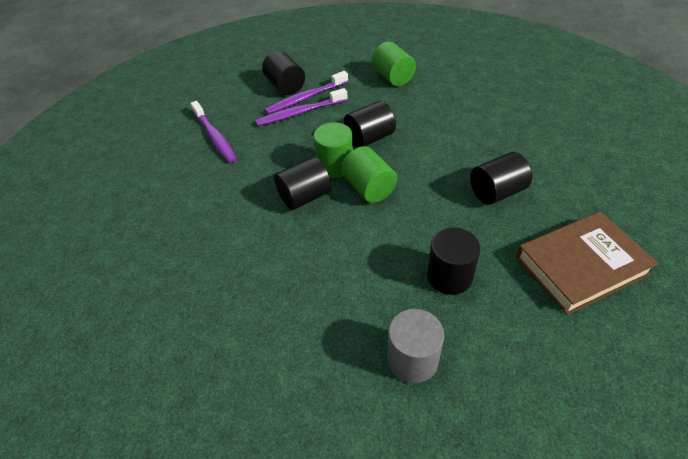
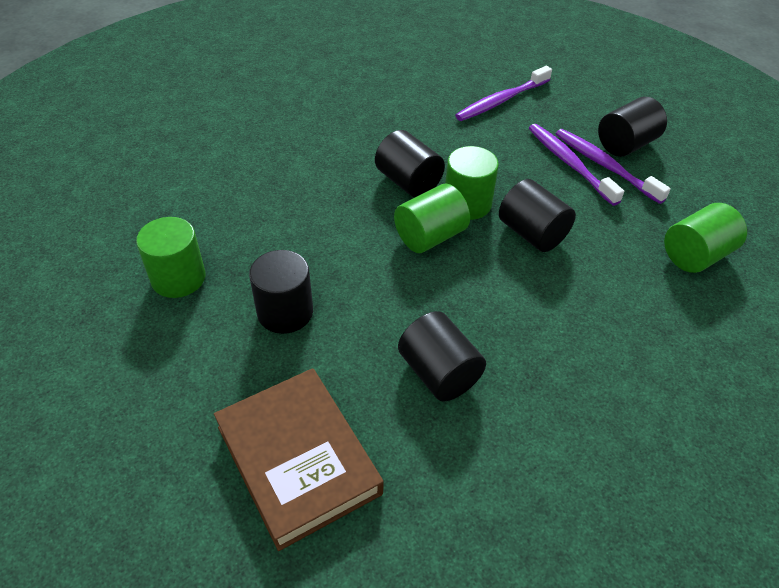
camera: 80 degrees right, 0 degrees up
(412, 359) = (178, 278): grey cylinder -> green cylinder

